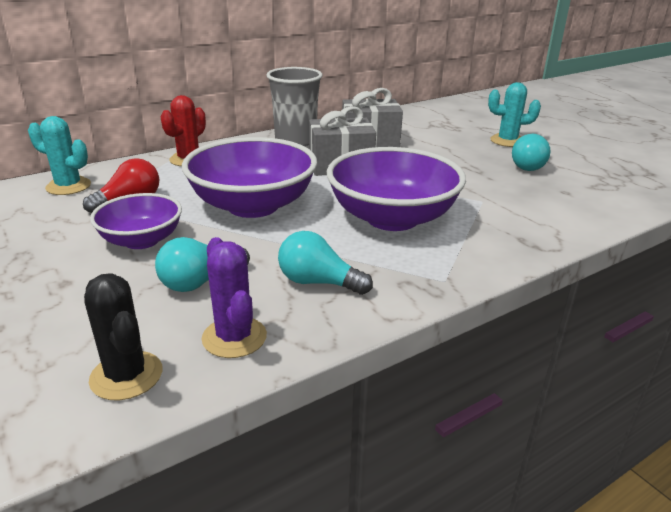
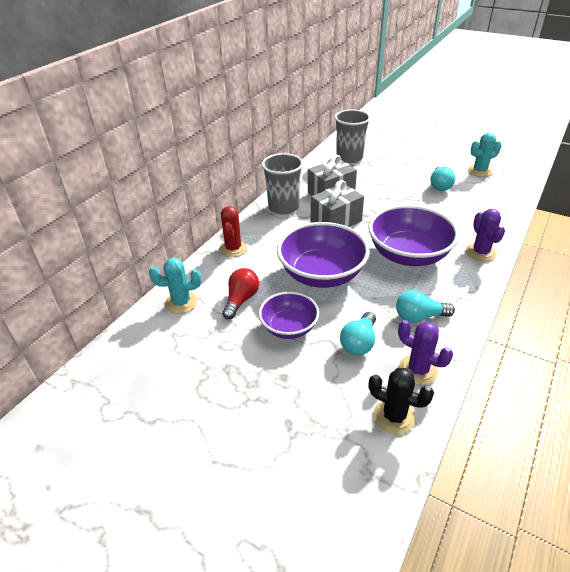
camera: 25 degrees left, 10 degrees up
(437, 118) = (349, 158): none -> grey cup
(506, 243) = (480, 252): none -> purple cactus
(507, 141) = (408, 167): turquoise cactus -> turquoise cactus (479, 171)

